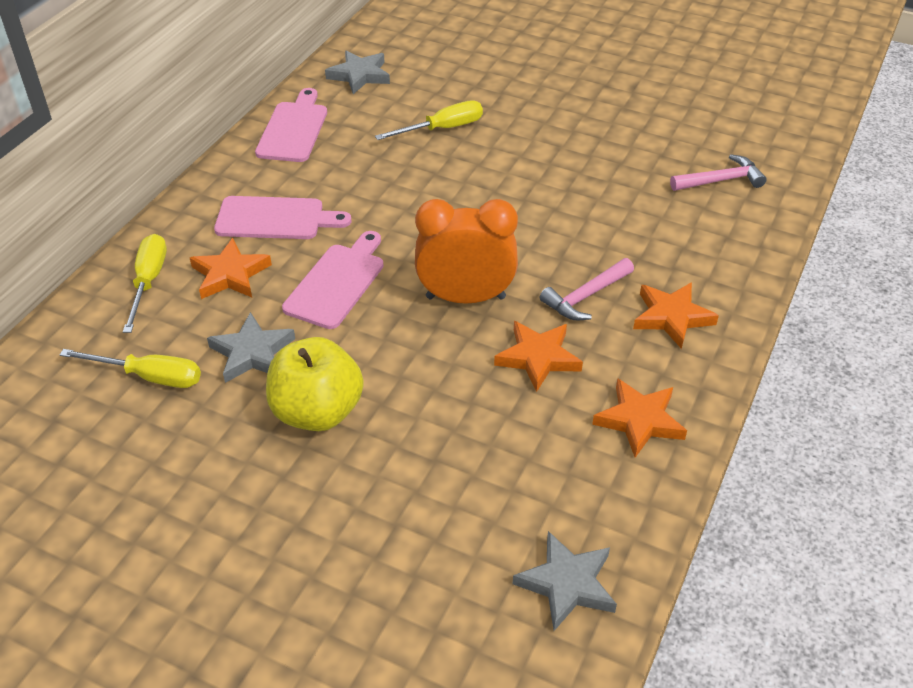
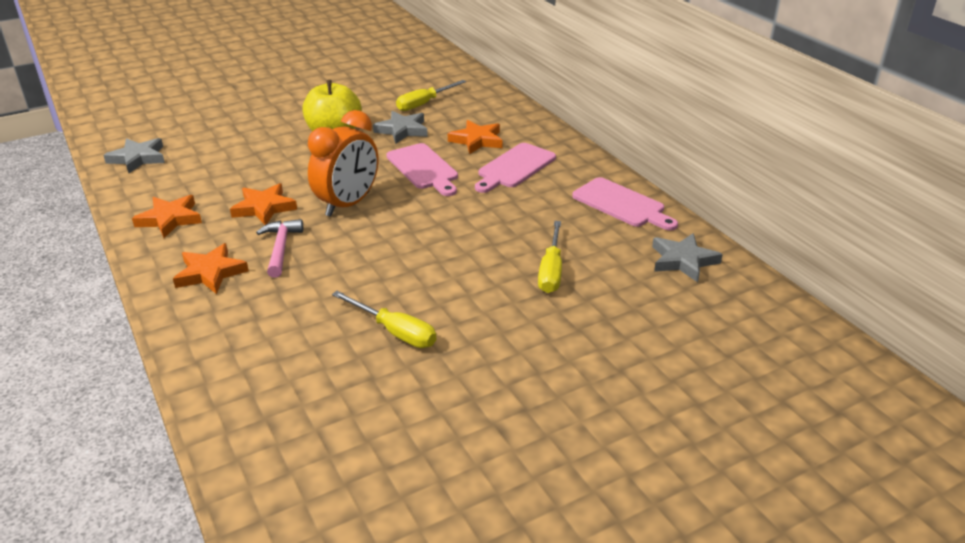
camera: 125 degrees right, 10 degrees down
(149, 281) = (502, 118): yellow screwdriver -> yellow screwdriver (395, 332)
(720, 180) = (292, 393): pink hammer -> none

